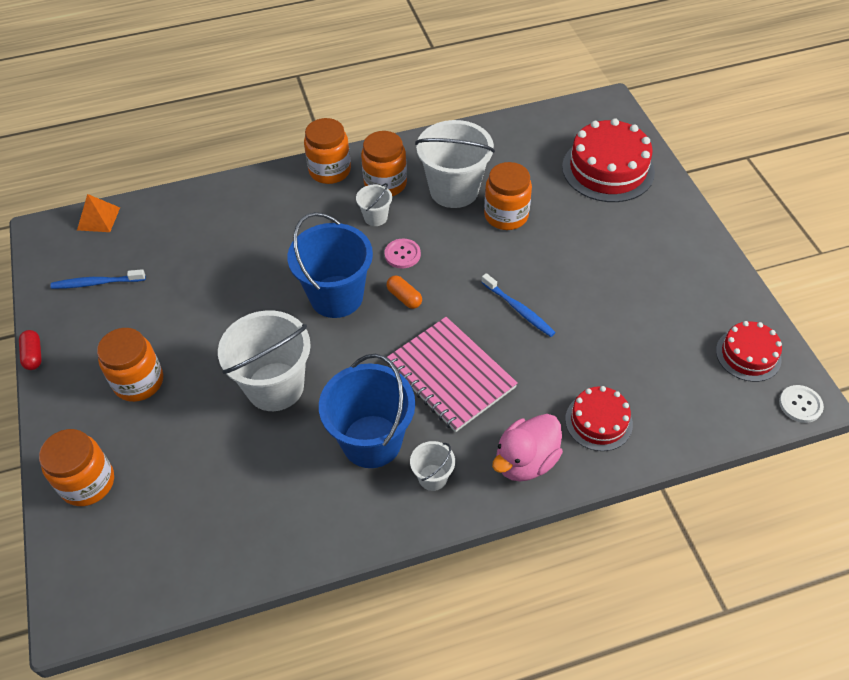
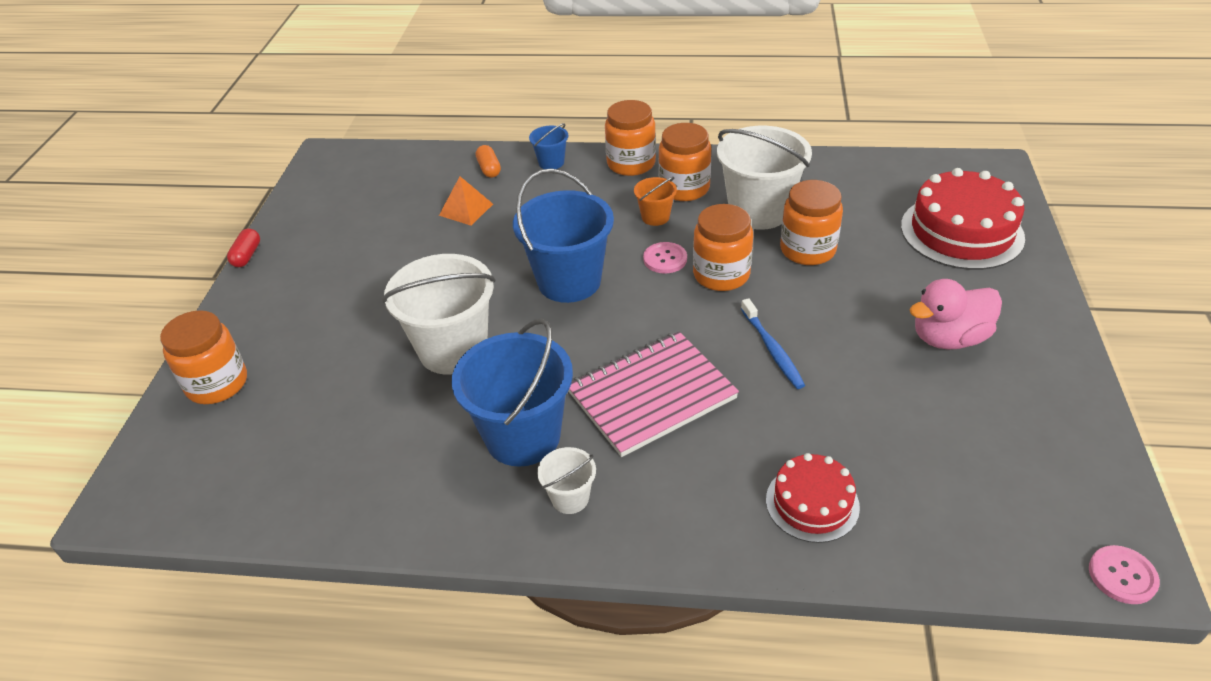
camera: 25 degrees right, 10 degrees down
(96, 283) = (343, 209): blue toothbrush -> none
(98, 218) = (381, 155): orange pyramid -> orange pyramid (466, 209)
(139, 382) = (324, 306): orange jar -> orange jar (721, 275)
(260, 186) = (551, 162): none -> blue bucket
(375, 217) = (655, 217): white bucket -> orange bucket
(404, 297) = (643, 301): orange capsule -> orange capsule (489, 169)
(450, 375) = (651, 395): pink notebook -> pink notebook turned 75 degrees clockwise
(525, 461) = (693, 518): pink duck -> pink duck (949, 338)
(748, 355) = (1066, 488): red cake -> none
(800, 404) = (1122, 576): white button -> pink button

